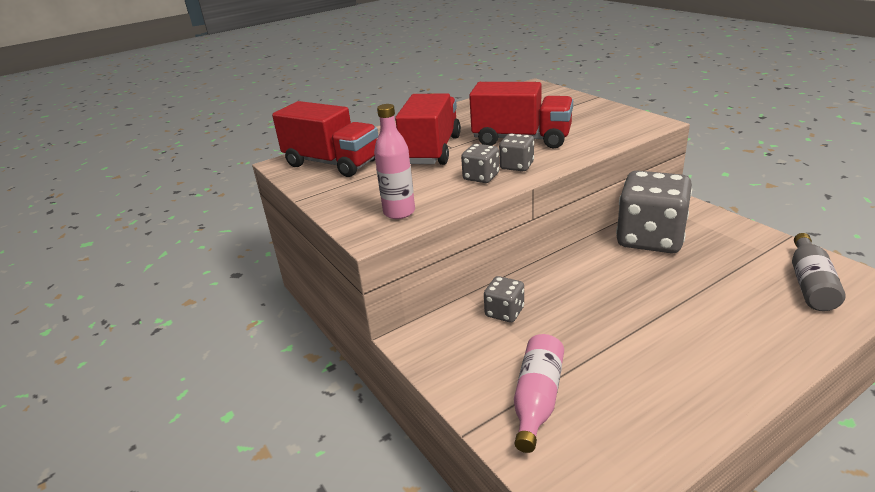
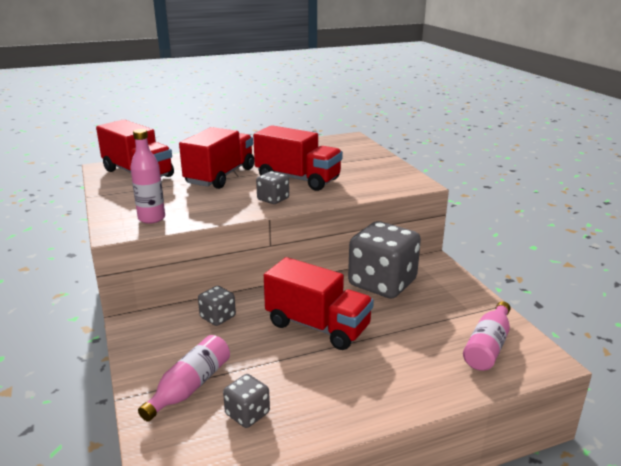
camera: 10 degrees right, 5 degrees down
(481, 177) = (237, 203): grey dice -> grey dice (247, 414)
(621, 299) = (317, 326): none -> red truck
(810, 284) = (488, 346): grey bottle -> pink bottle

